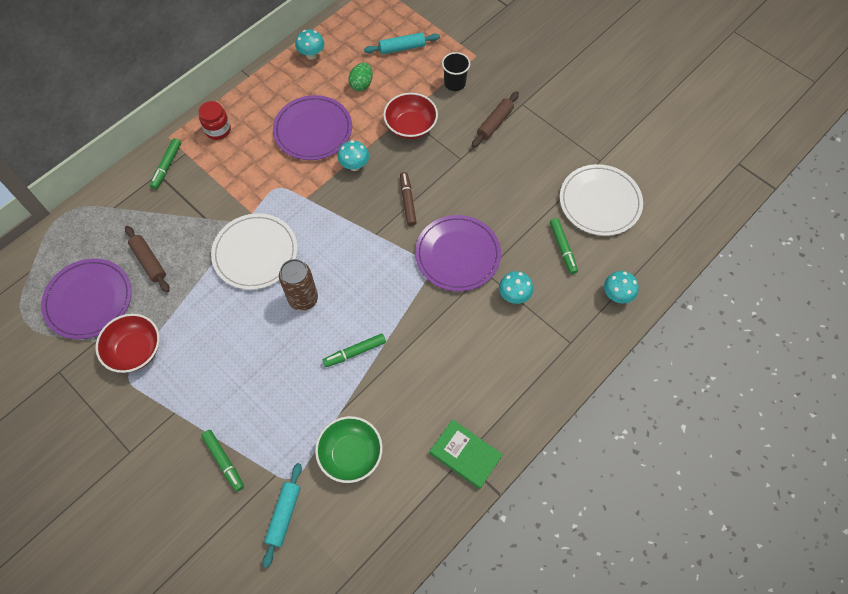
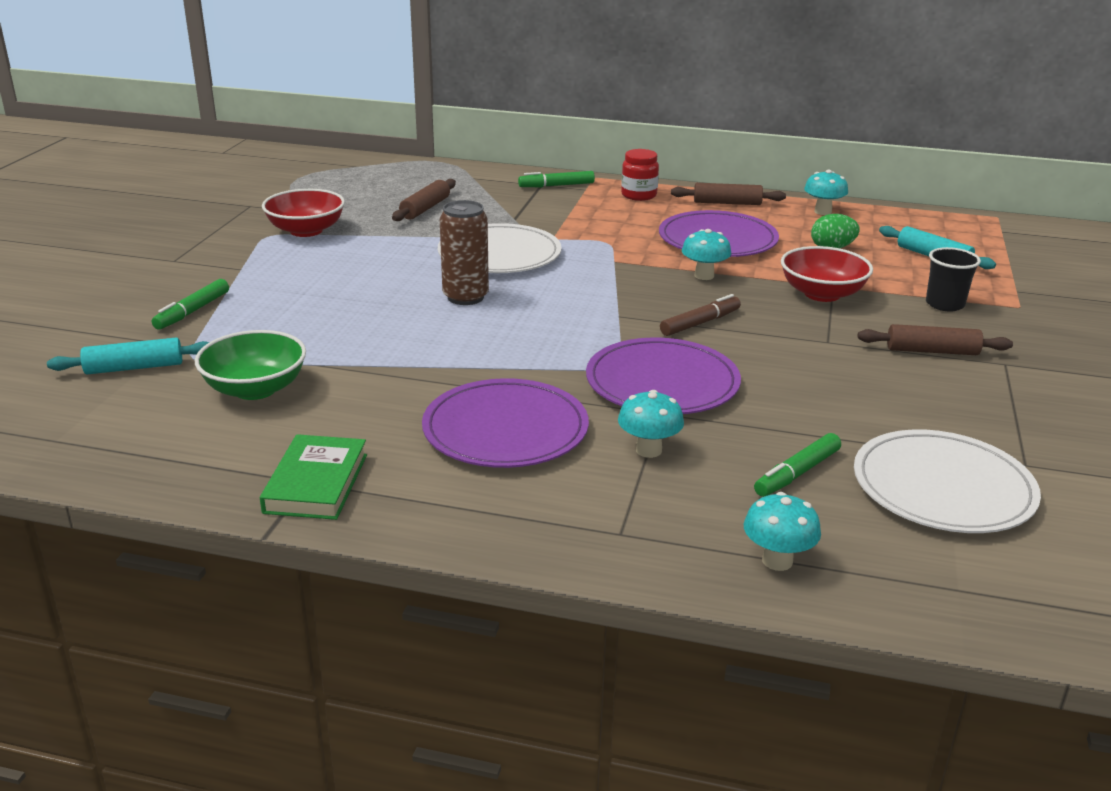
camera: 60 degrees right, 35 degrees down
(89, 300) = (348, 196): purple plate -> purple plate (505, 429)
(264, 92) = (727, 203): none -> brown rolling pin
(355, 352) = (418, 350): green marker -> none

